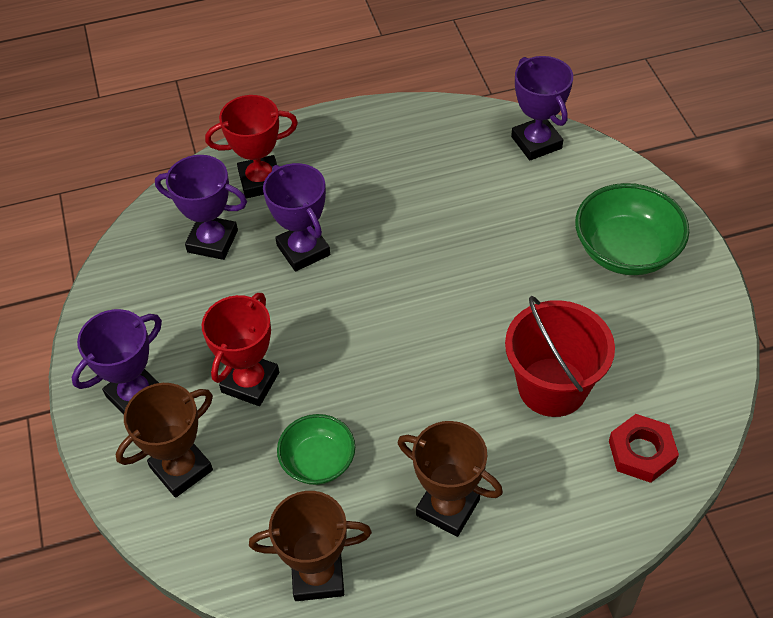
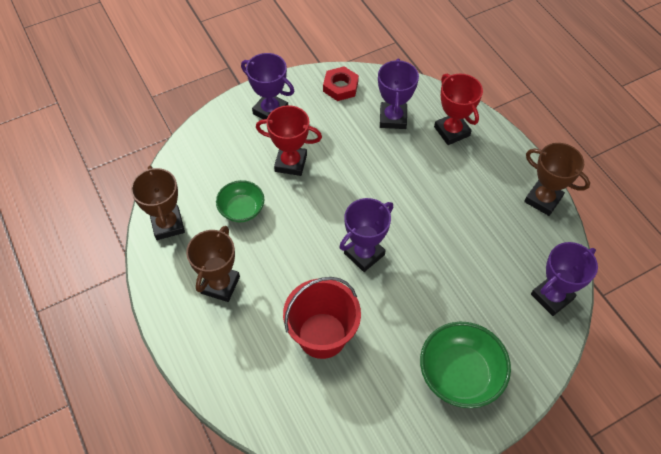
camera: 75 degrees right, 5 degrees up
(181, 469) = (226, 144): brown trophy -> brown trophy (543, 199)
(303, 250) = (400, 168): purple trophy -> purple trophy (364, 254)
(641, 452) = (279, 400): red nut -> red nut (340, 87)

